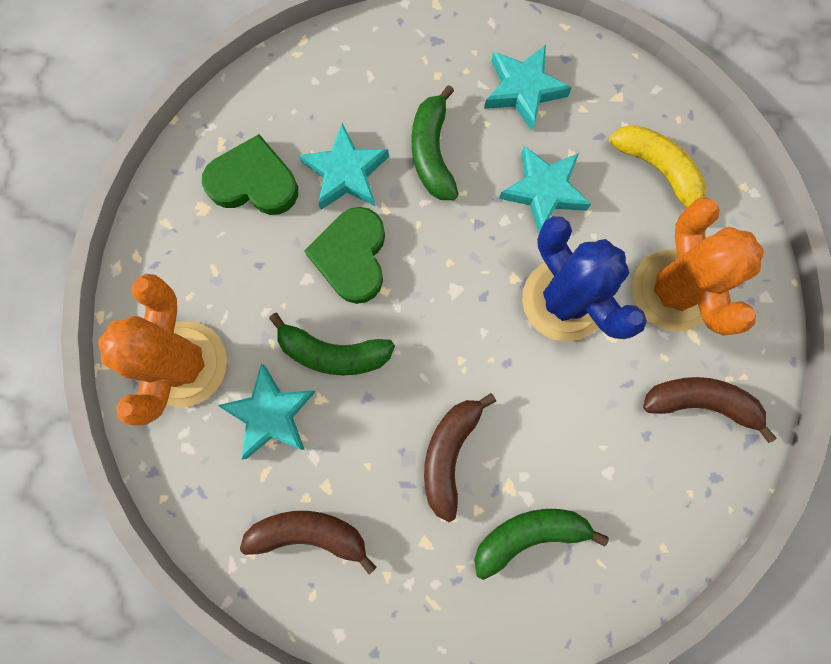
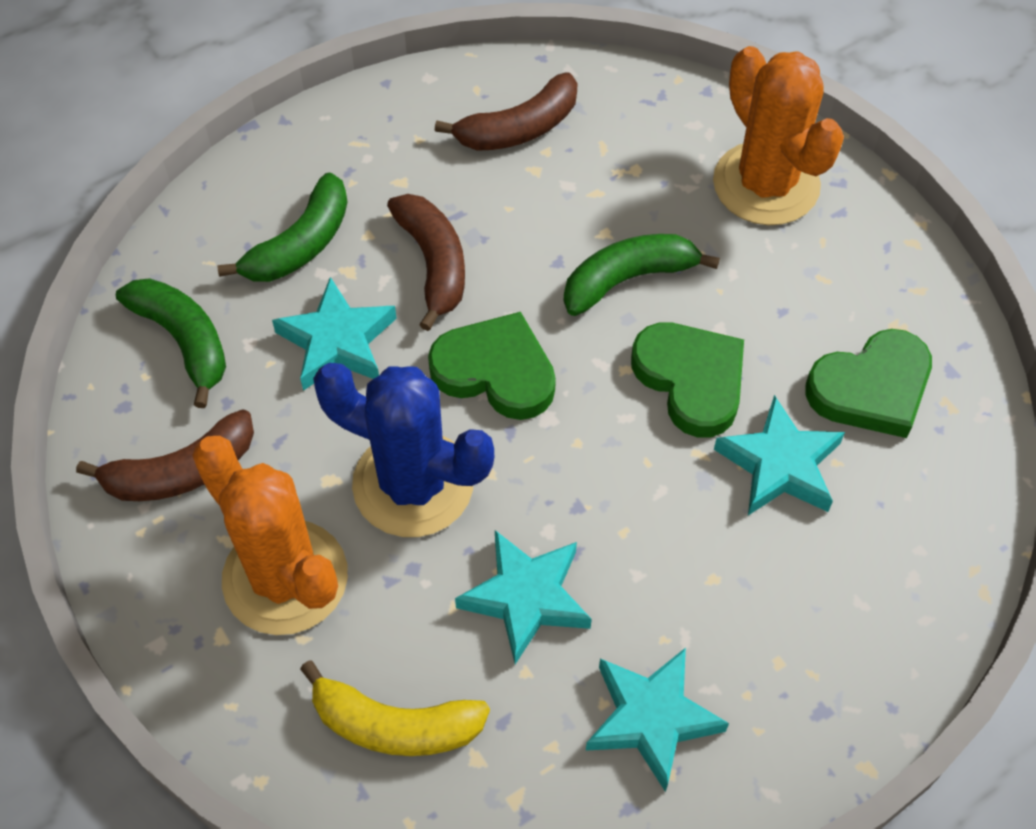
camera: 145 degrees right, 20 degrees down
(271, 414) = (642, 194): turquoise star -> turquoise star (337, 341)
(432, 153) = (700, 555): green banana -> green banana (184, 341)
(464, 343) = (495, 371): none -> green heart

